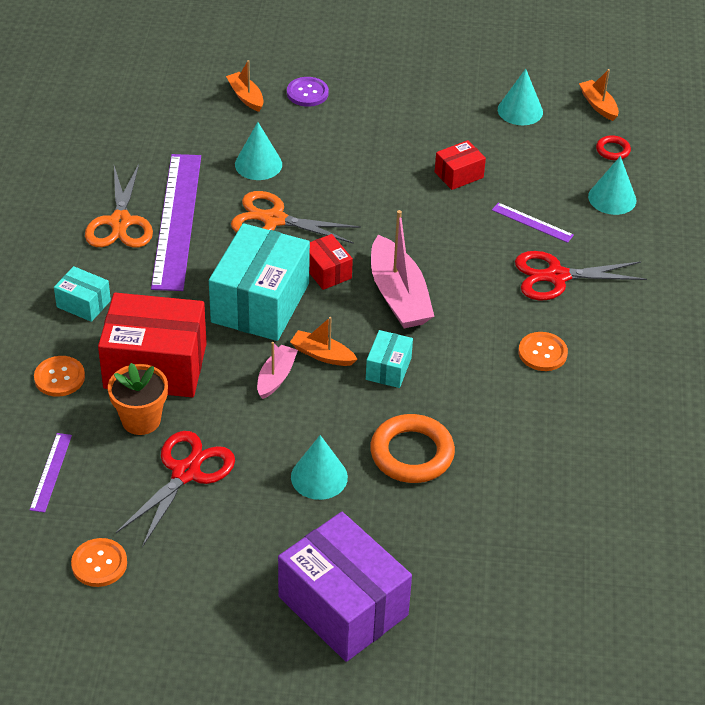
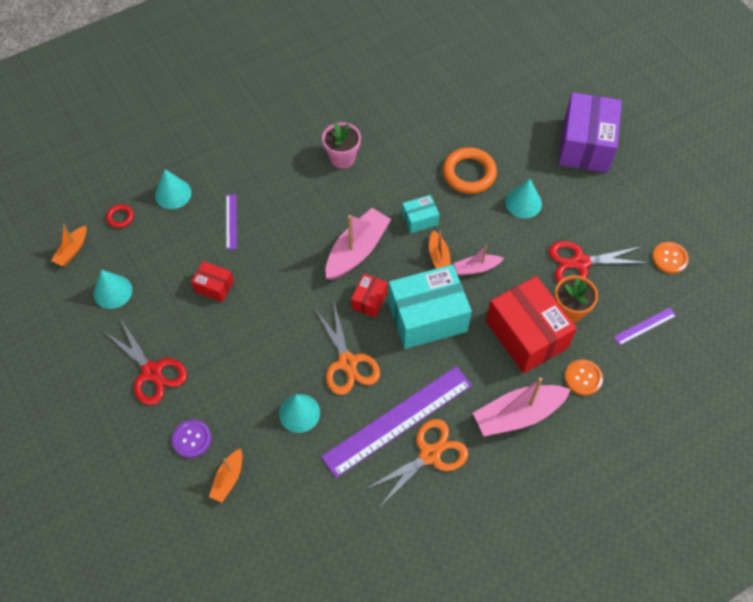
camera: 125 degrees left, 15 degrees up
(83, 304) = (518, 414): turquoise box -> pink boat
(542, 353) = (342, 158): orange button -> pink flower pot
(556, 277) = (272, 184): red scissors -> red scissors (152, 372)

